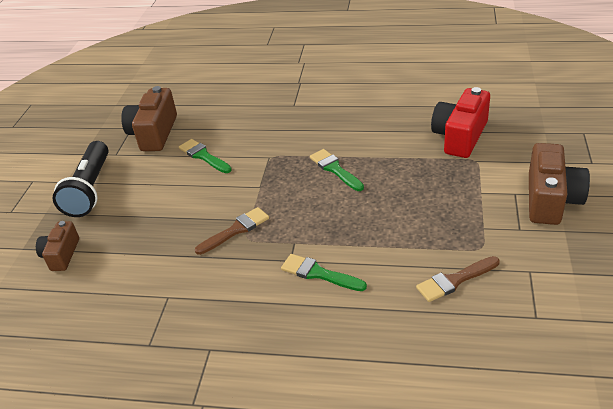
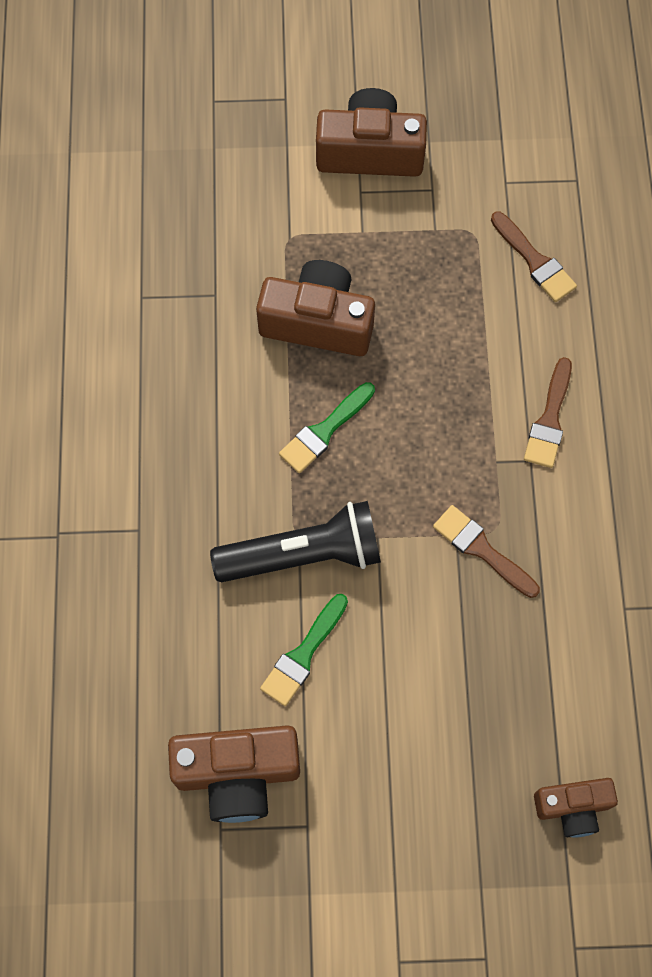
camera: 105 degrees left, 30 degrees up
(90, 189) = (412, 831): black flashlight -> black flashlight (303, 554)
(319, 273) = (549, 419): green brush -> brown brush
(411, 170) = (318, 322): none -> brown camera
(460, 136) = (229, 259): red camera -> none

